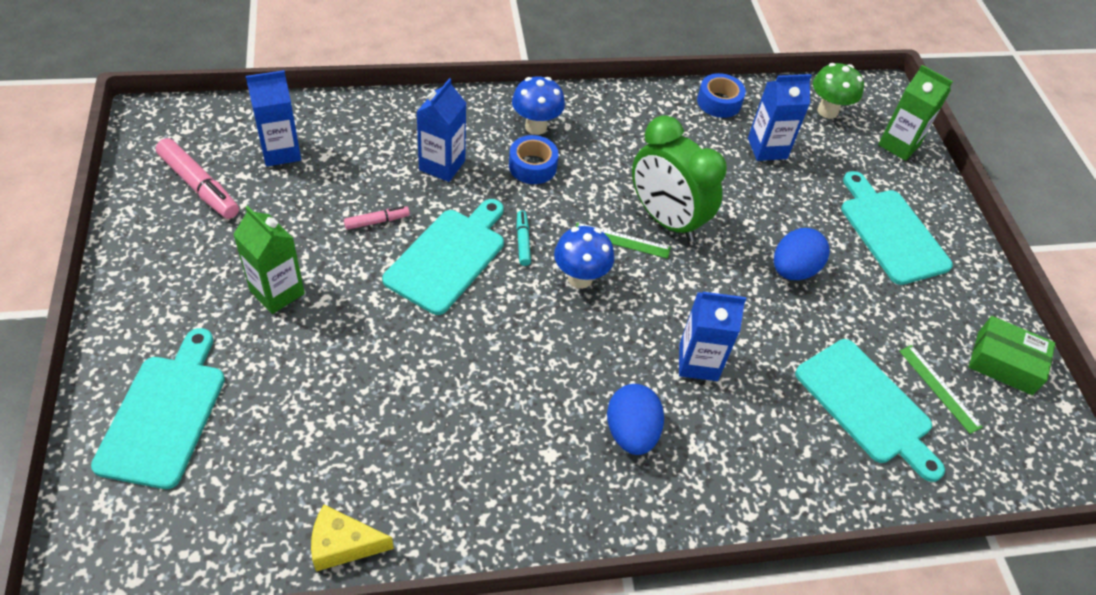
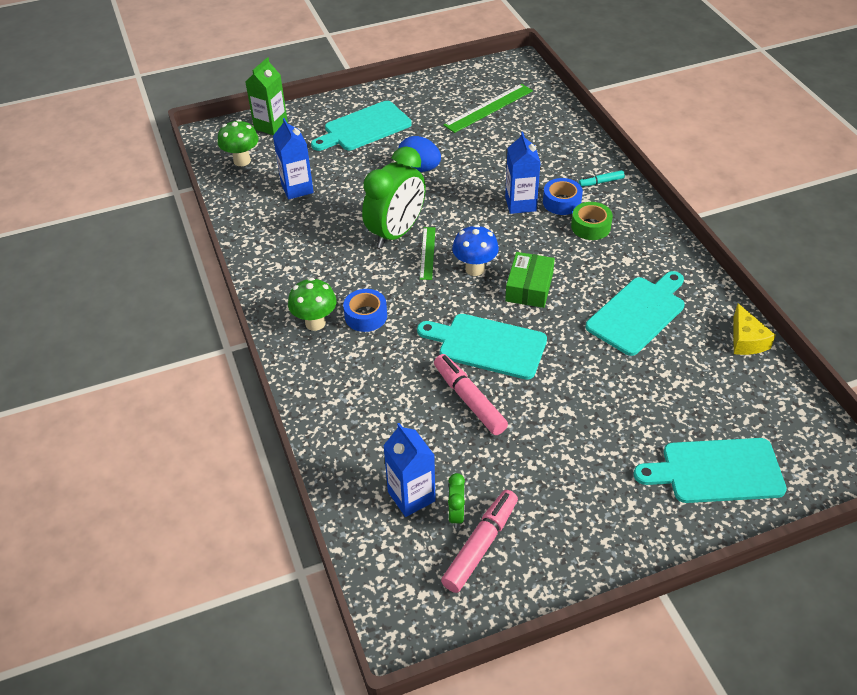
camera: 95 degrees left, 5 degrees down
(242, 177) = (456, 514): none -> green clock
(277, 292) = (572, 442): green carton -> none
(377, 221) = (469, 400): pink marker -> pink marker, size x1.85
(442, 165) = (386, 374): blue carton -> none
(523, 241) = (452, 306): turquoise marker -> turquoise marker (601, 182)
(536, 127) = (315, 323): blue mushroom -> green mushroom
(631, 432) = (590, 227): blue egg -> green tape
(719, 102) = (248, 218): blue tape -> blue tape (561, 202)
(867, 405) = (516, 134): turquoise cutting board -> turquoise cutting board (638, 313)
(939, 388) = (489, 108): green ruler -> green ruler, size x1.62
(1004, 363) = (456, 84): green box -> green box (529, 287)

